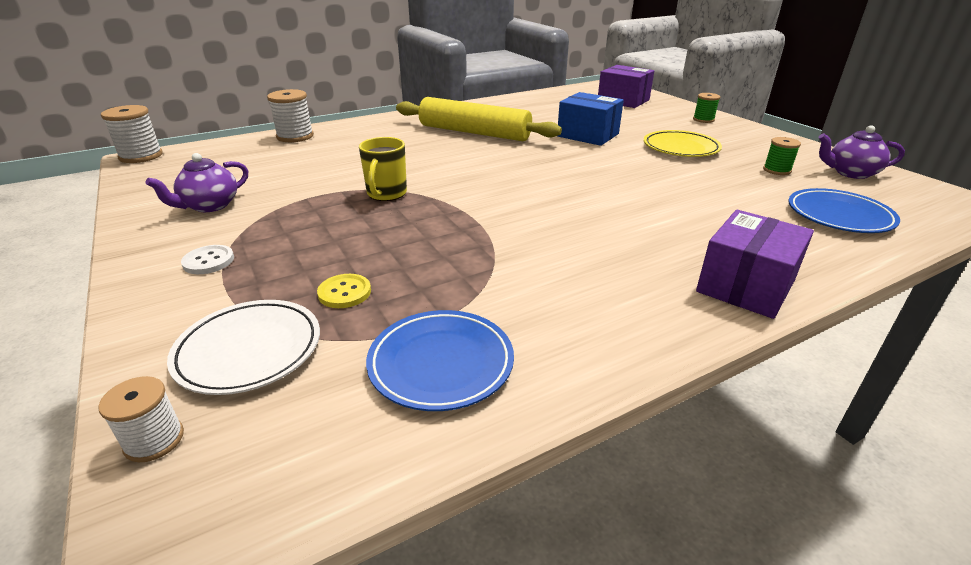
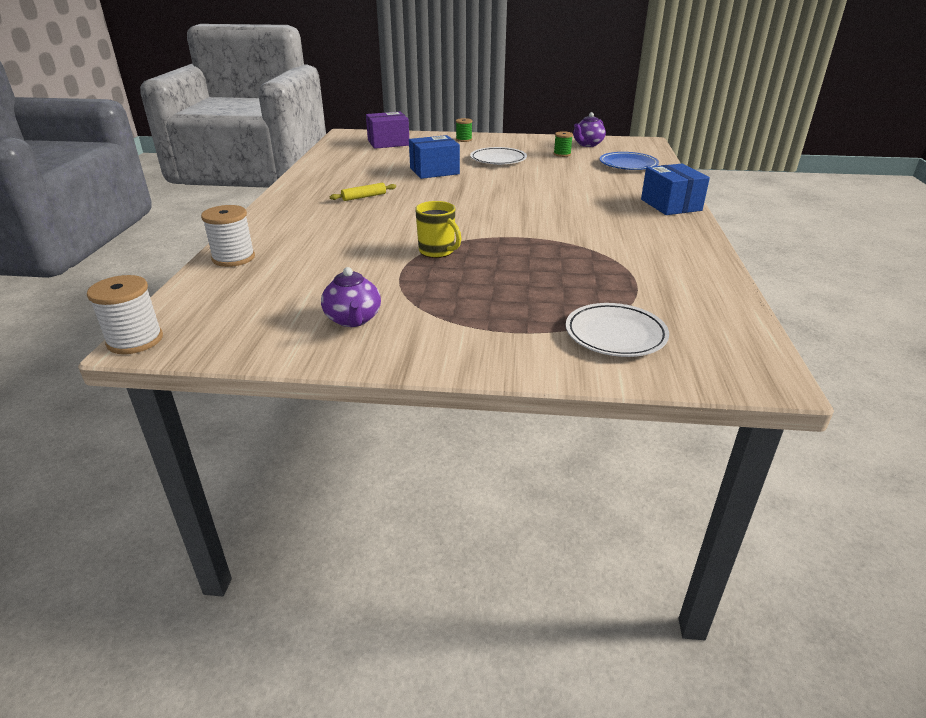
camera: 55 degrees left, 0 degrees up
(154, 440) = (685, 374): white spool -> none
(208, 261) = (469, 333): white button -> none
(344, 292) = (574, 294): yellow button -> none
(441, 363) = (676, 286): blue plate -> none
(474, 132) = (364, 197): yellow rolling pin -> yellow rolling pin, size x0.41
(680, 148) = (498, 159): yellow plate -> white plate
(745, 286) = (670, 205): purple box -> blue box

